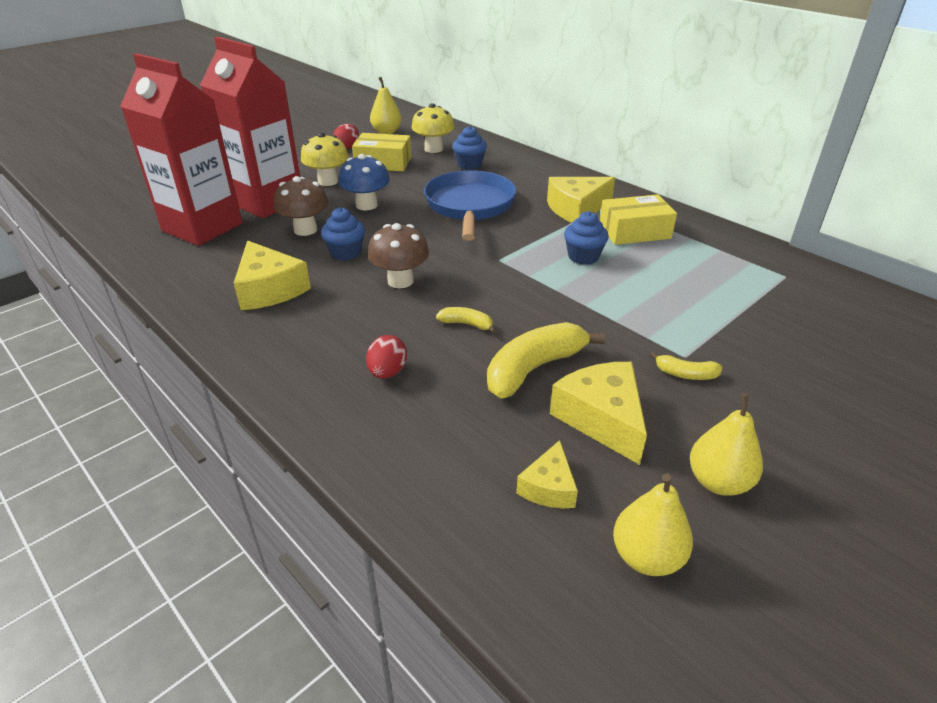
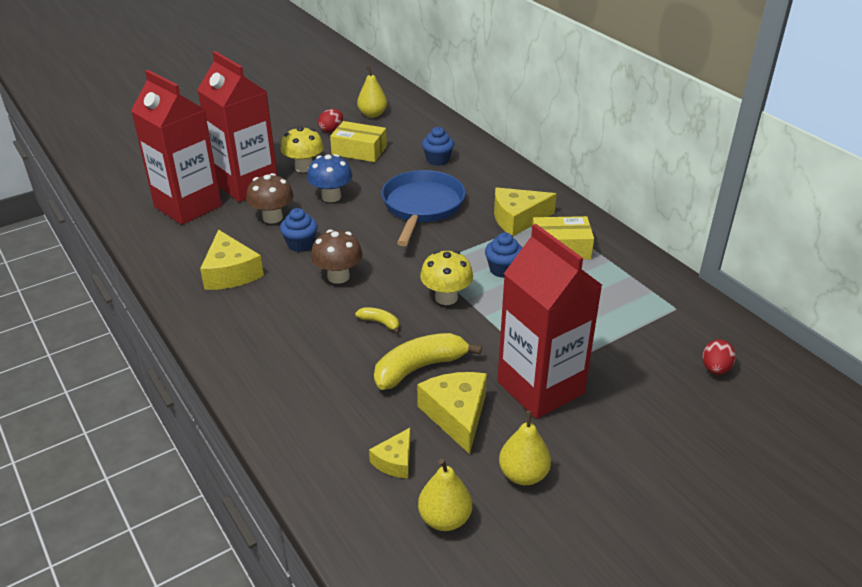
camera: 10 degrees right, 0 degrees up
(387, 372) = (304, 357): red egg -> red egg (715, 369)
(433, 149) = (410, 139): yellow mushroom -> yellow mushroom (446, 297)
(685, 374) = (540, 387): yellow banana -> red carton

